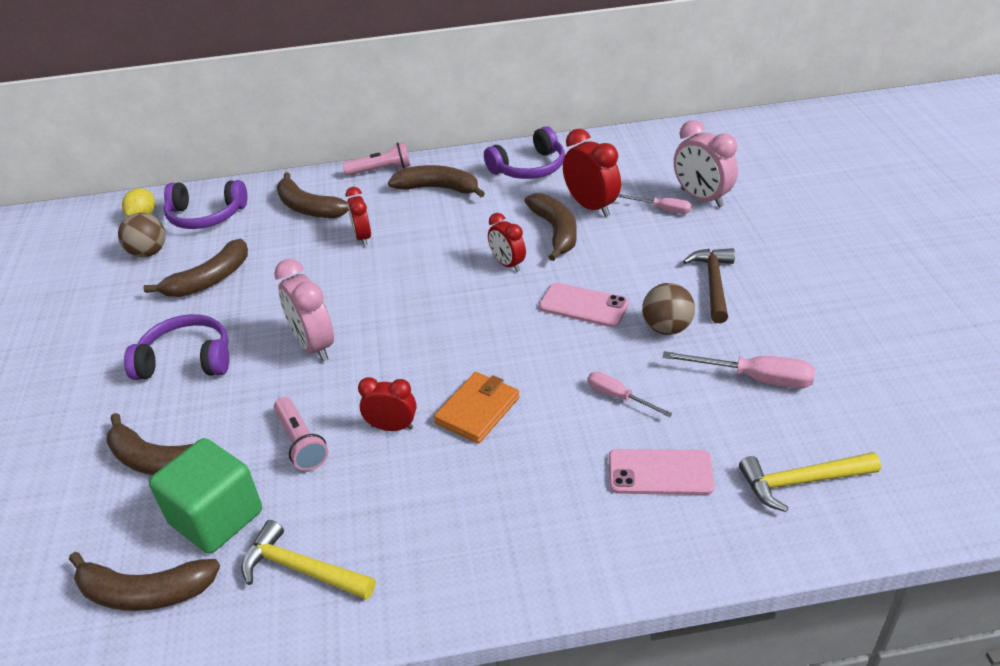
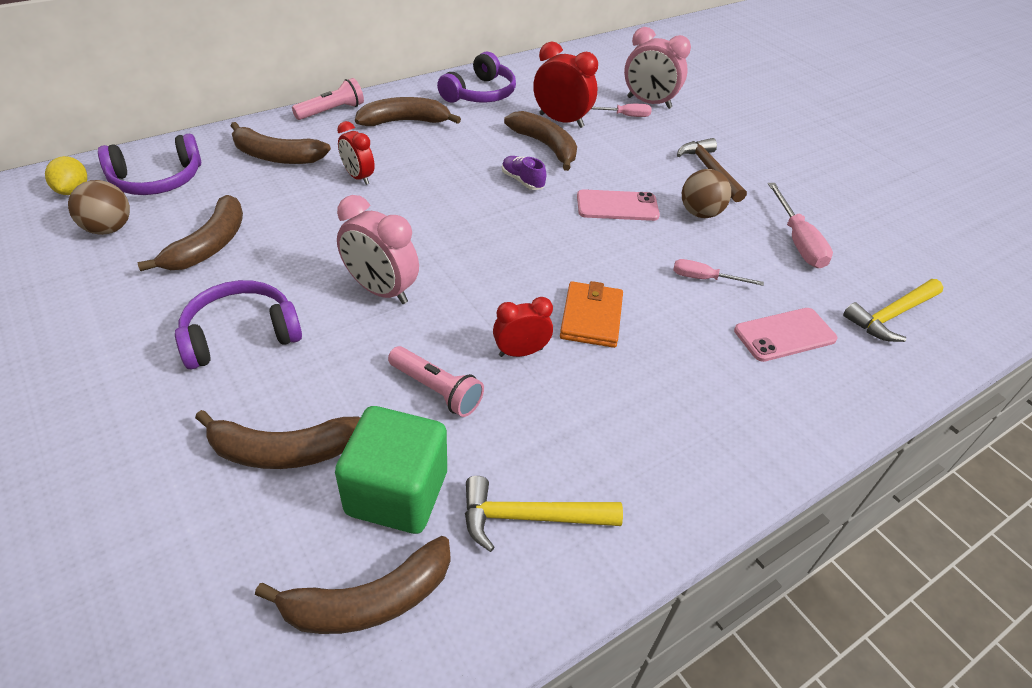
camera: 30 degrees left, 5 degrees up
(507, 264) = (522, 181): red clock -> purple shoe
(755, 378) = (797, 241): pink screwdriver -> pink screwdriver turned 90 degrees clockwise

